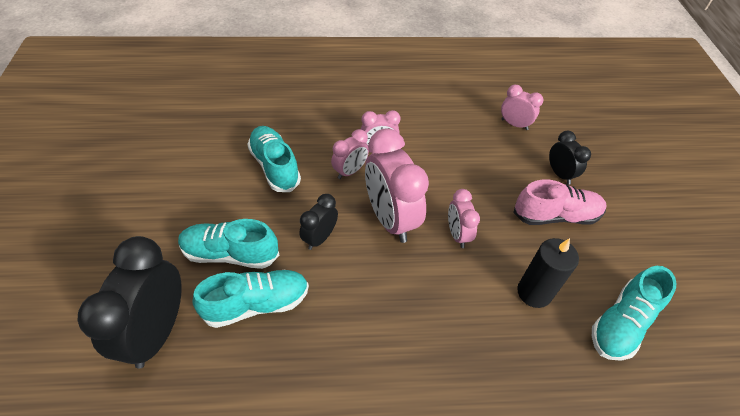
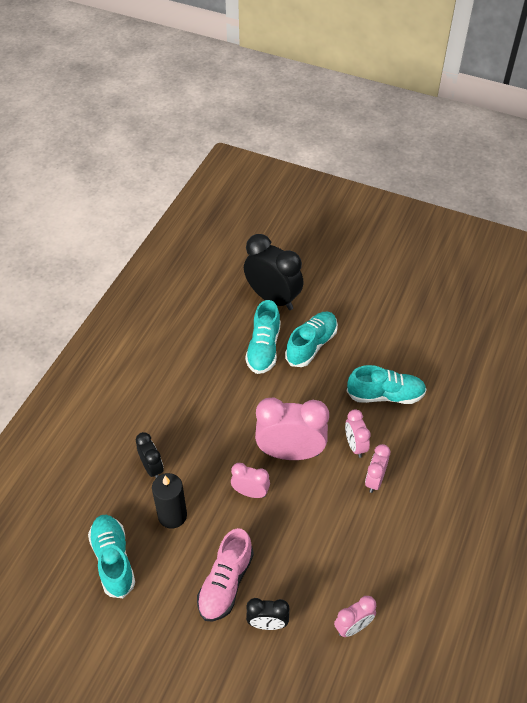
camera: 120 degrees right, 0 degrees up
(320, 238) = (297, 400): black clock -> black clock (152, 468)

